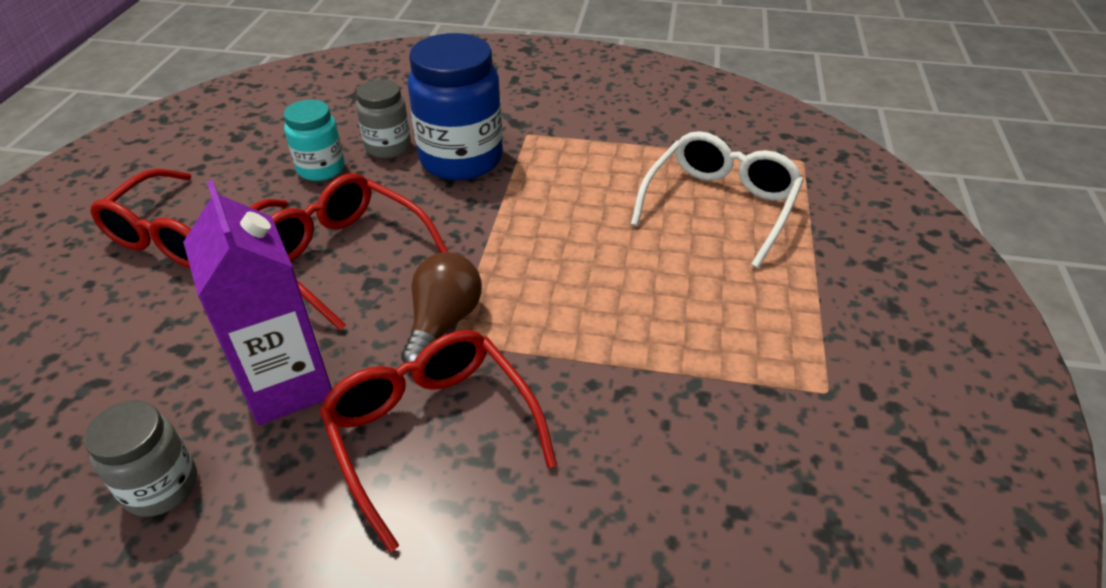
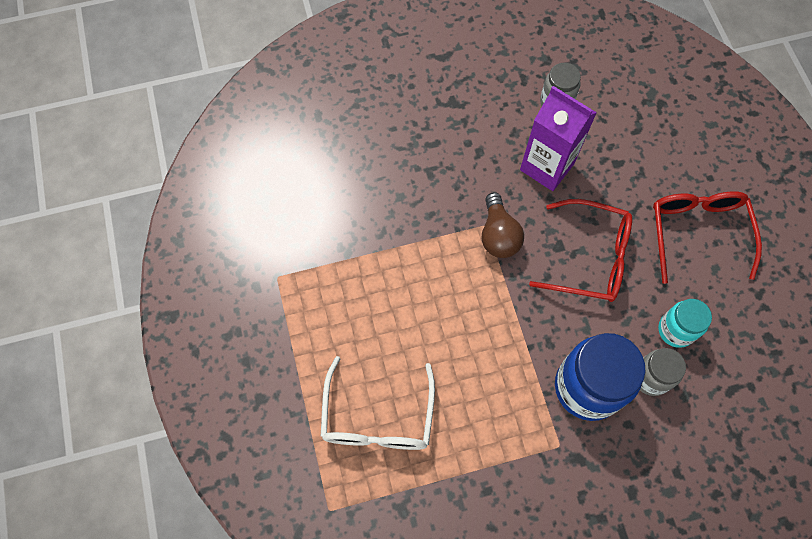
camera: 155 degrees right, 25 degrees up
(432, 433) = (460, 172): red glasses -> none

